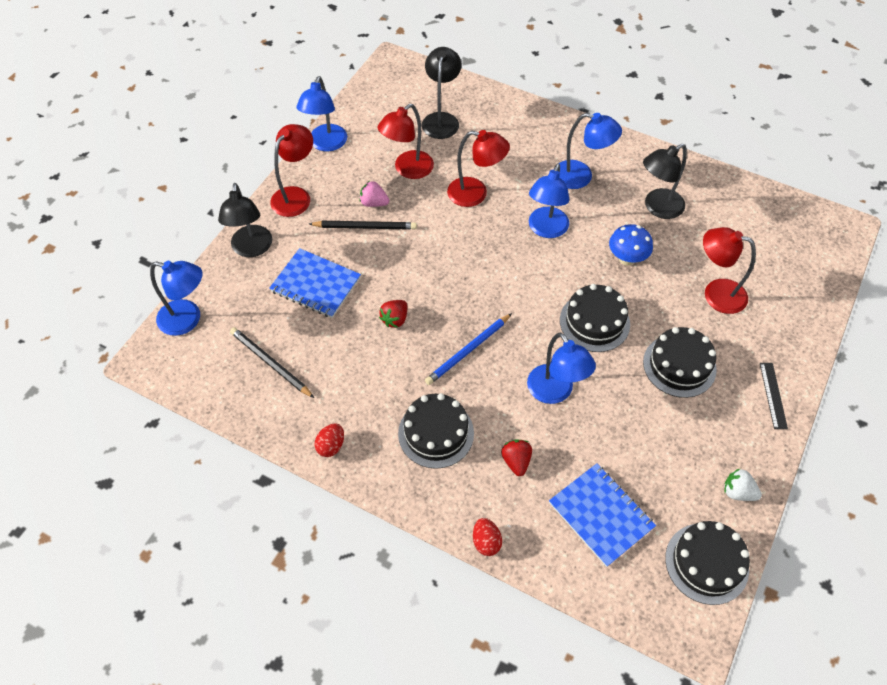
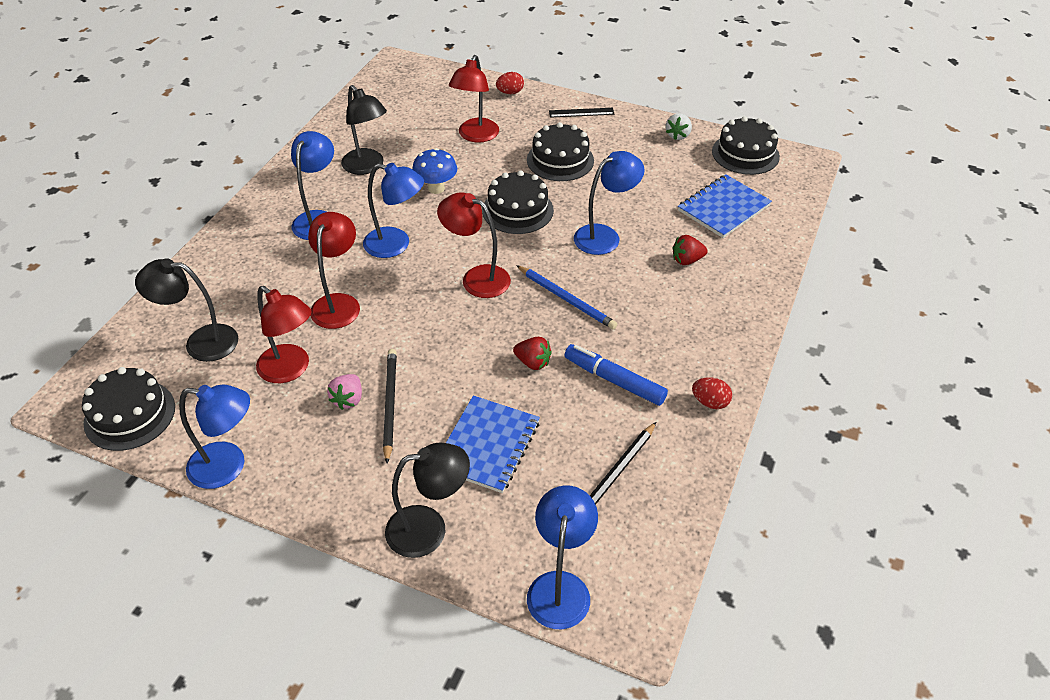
camera: 95 degrees left, 10 degrees down
(296, 196) = (329, 490): red lamp -> red lamp (476, 278)
(367, 376) = (614, 380): none -> blue marker
(436, 433) = (672, 318): black cake -> black cake (130, 415)
(486, 542) = (774, 277): red egg -> red egg (510, 92)

